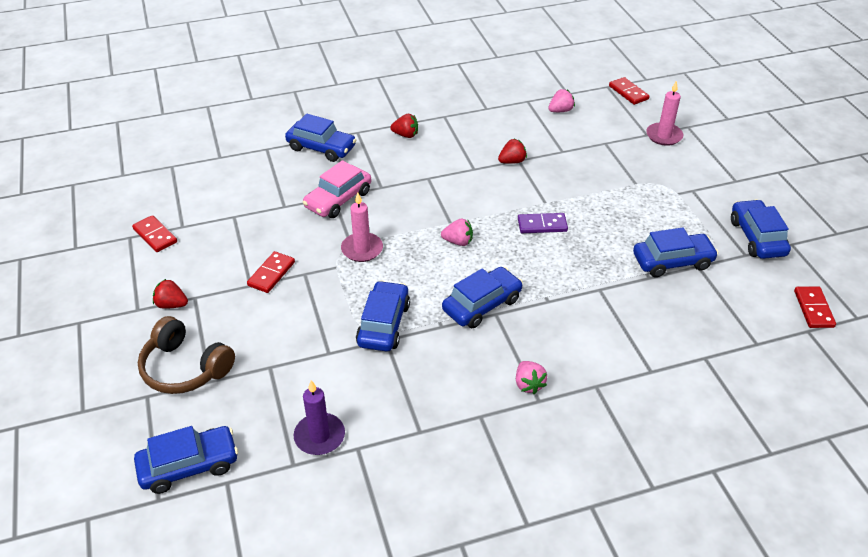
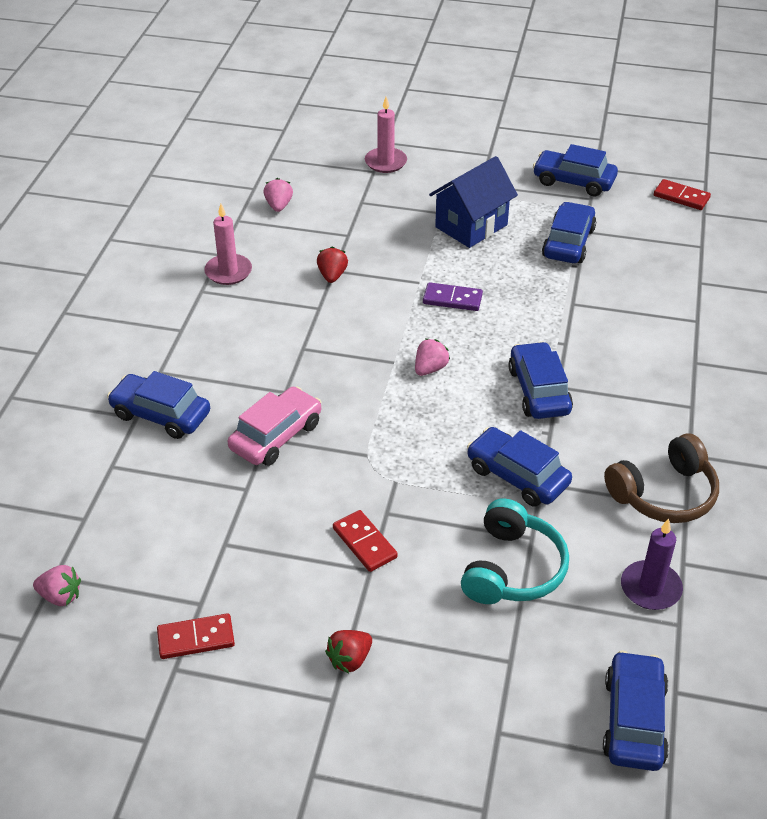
camera: 60 degrees left, 0 degrees up
(185, 368) = (474, 679): brown headphones -> brown headphones (664, 494)
(292, 353) = (513, 569): none -> turquoise headphones
(321, 148) = (161, 414): blue car -> blue car turned 120 degrees counterclockwise
(338, 199) = (276, 436): pink car -> pink car turned 120 degrees counterclockwise
(362, 249) = (382, 448): pink candle -> pink candle (228, 272)
(406, 135) = (206, 334): red strawberry -> none
(528, 384) = (668, 404): pink strawberry -> pink strawberry (60, 596)
(542, 225) = (452, 299): purple domino -> purple domino turned 75 degrees clockwise
(628, 93) = (294, 150): red domino -> none
(636, 204) = (471, 226): none -> blue house

